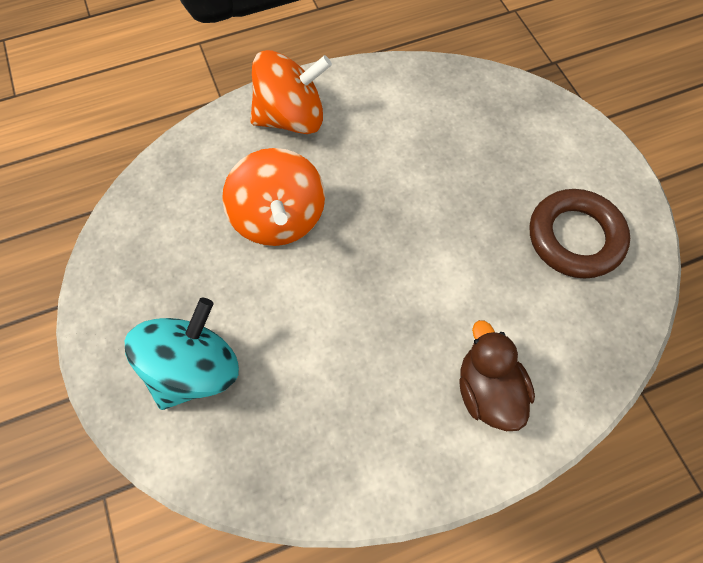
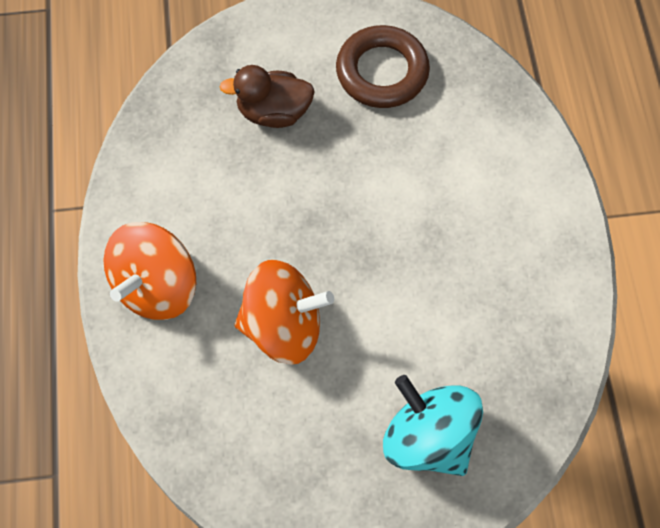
camera: 75 degrees left, 0 degrees up
(292, 118) = (156, 287): orange spinning top -> orange spinning top turned 150 degrees counterclockwise
(487, 390) = (508, 190): brown duck -> brown duck (273, 112)

